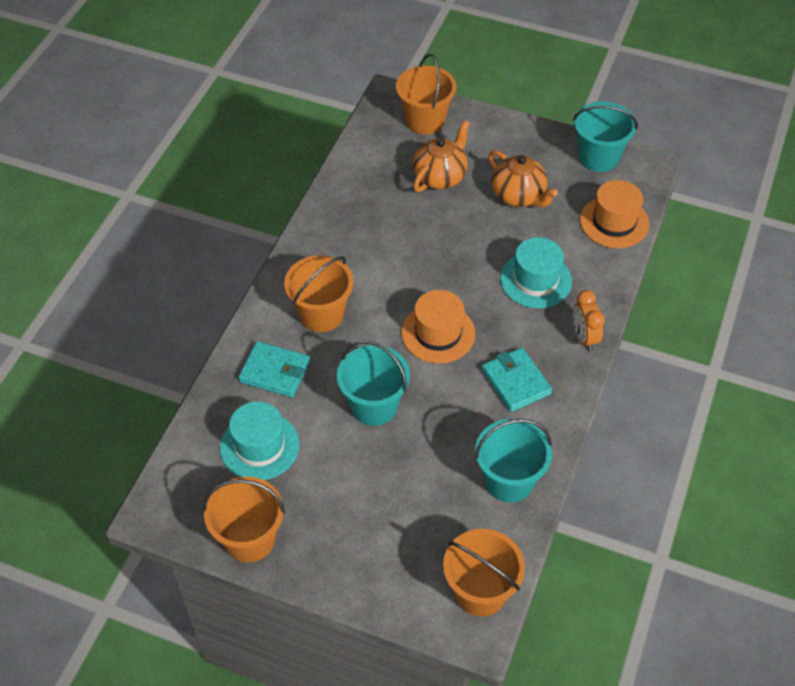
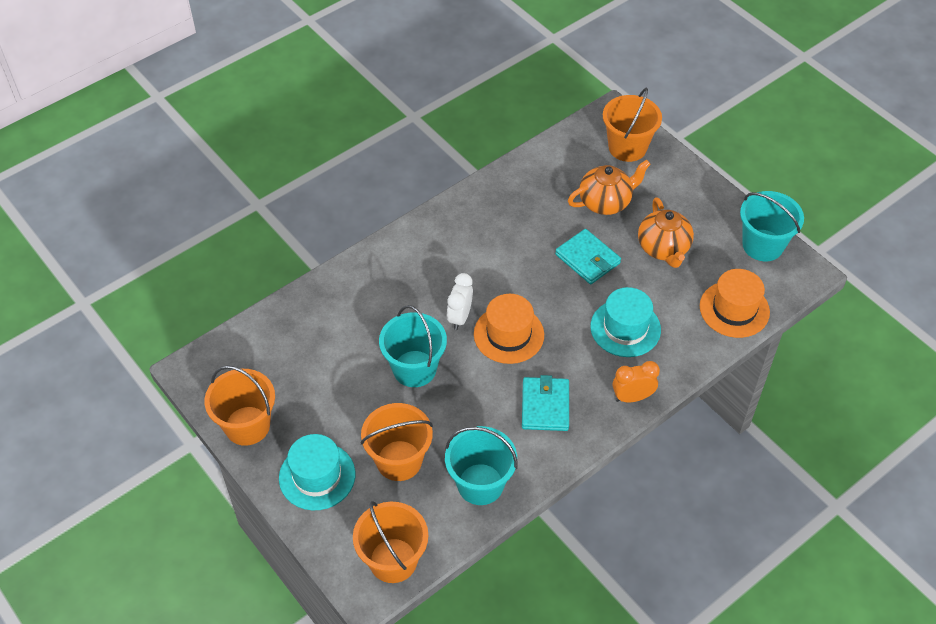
camera: 30 degrees right, 0 degrees up
(259, 446) = (304, 357): turquoise hat -> turquoise hat (317, 476)
(275, 372) = (356, 304): turquoise wallet -> turquoise wallet (587, 259)
(321, 314) = (424, 274): orange bucket -> orange bucket (399, 460)
(382, 338) = (460, 317): none -> white clock
(584, 337) = (632, 397): orange clock -> orange clock turned 60 degrees clockwise

